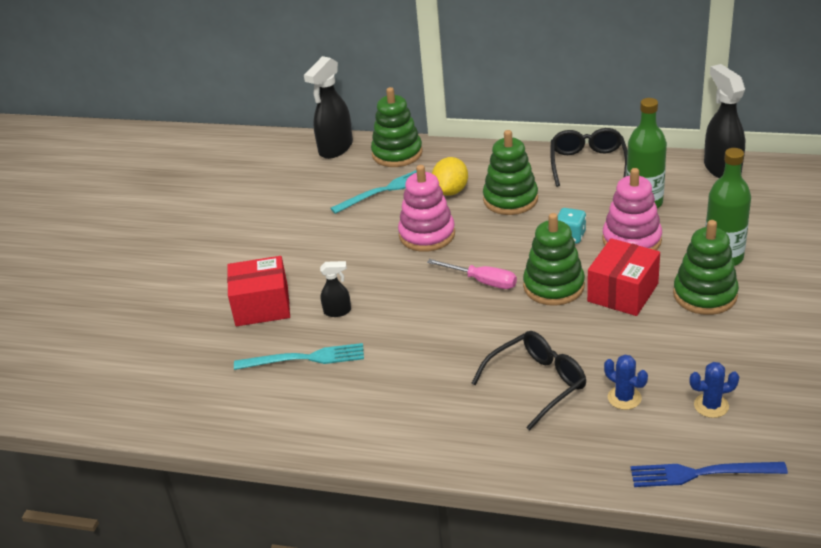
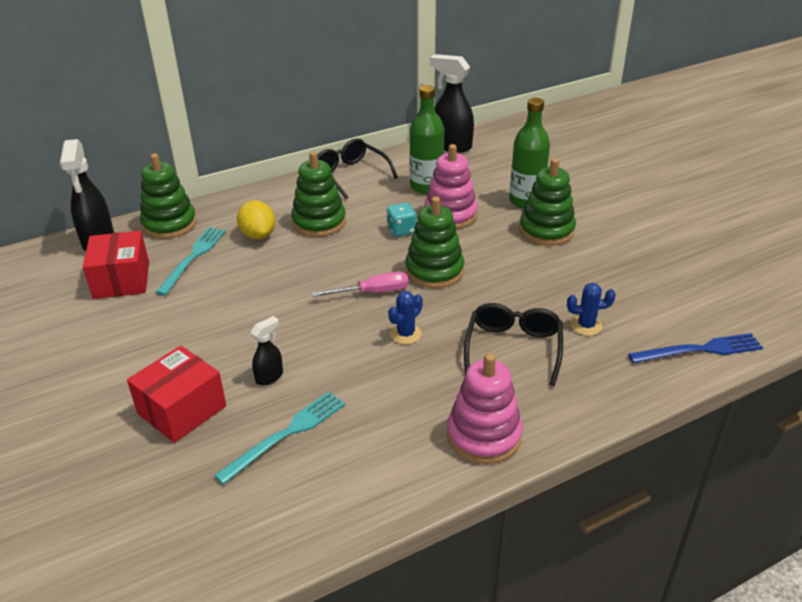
camera: 45 degrees left, 0 degrees up
(427, 235) = (278, 277): pink stacking toy -> pink stacking toy (483, 436)
(623, 292) = (490, 253): red box -> red box (122, 280)
(701, 473) = (700, 350): blue fork -> blue fork turned 150 degrees counterclockwise
(711, 406) = (646, 301): blue cactus -> blue cactus (406, 334)

